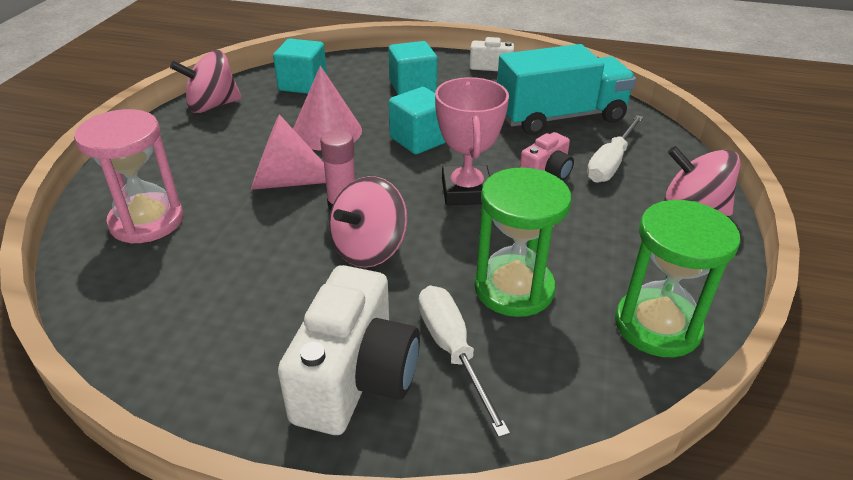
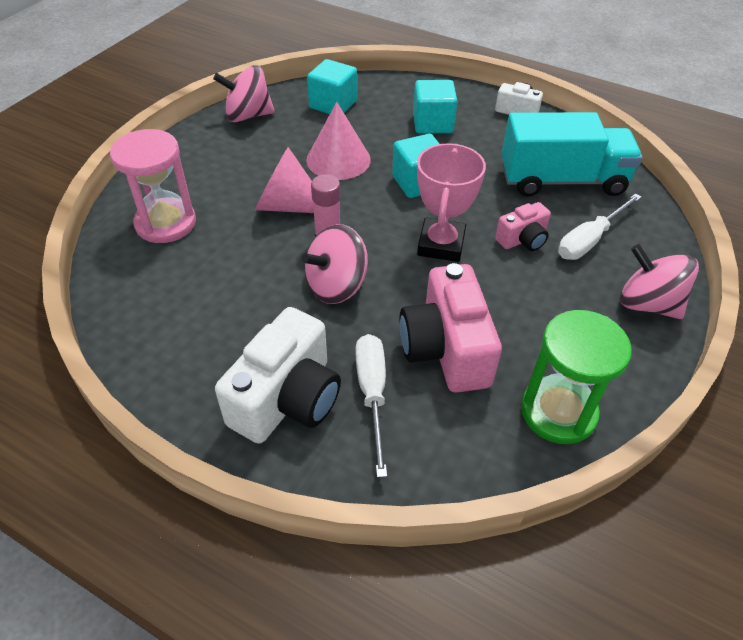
camera: 15 degrees right, 10 degrees up
(514, 289) = (446, 349): green hourglass -> pink camera

